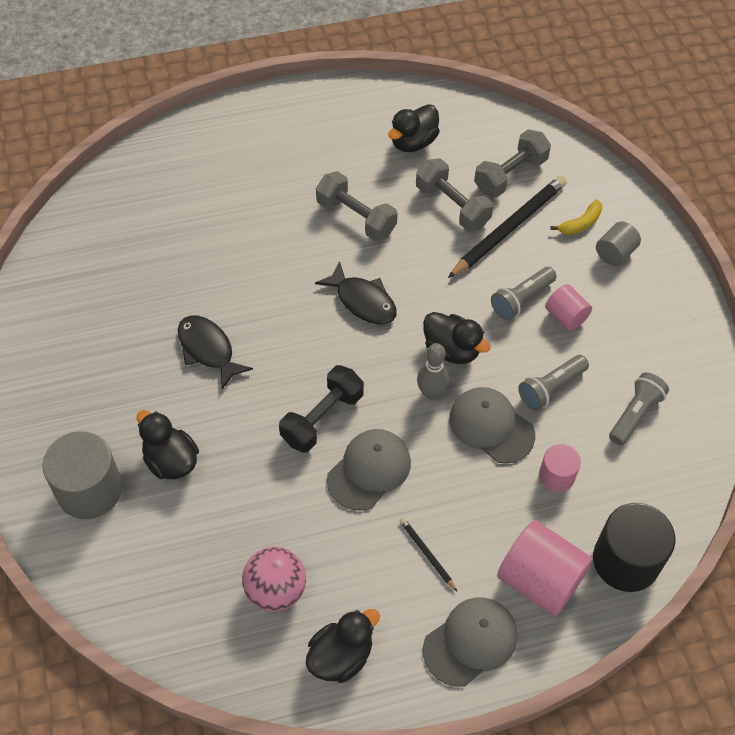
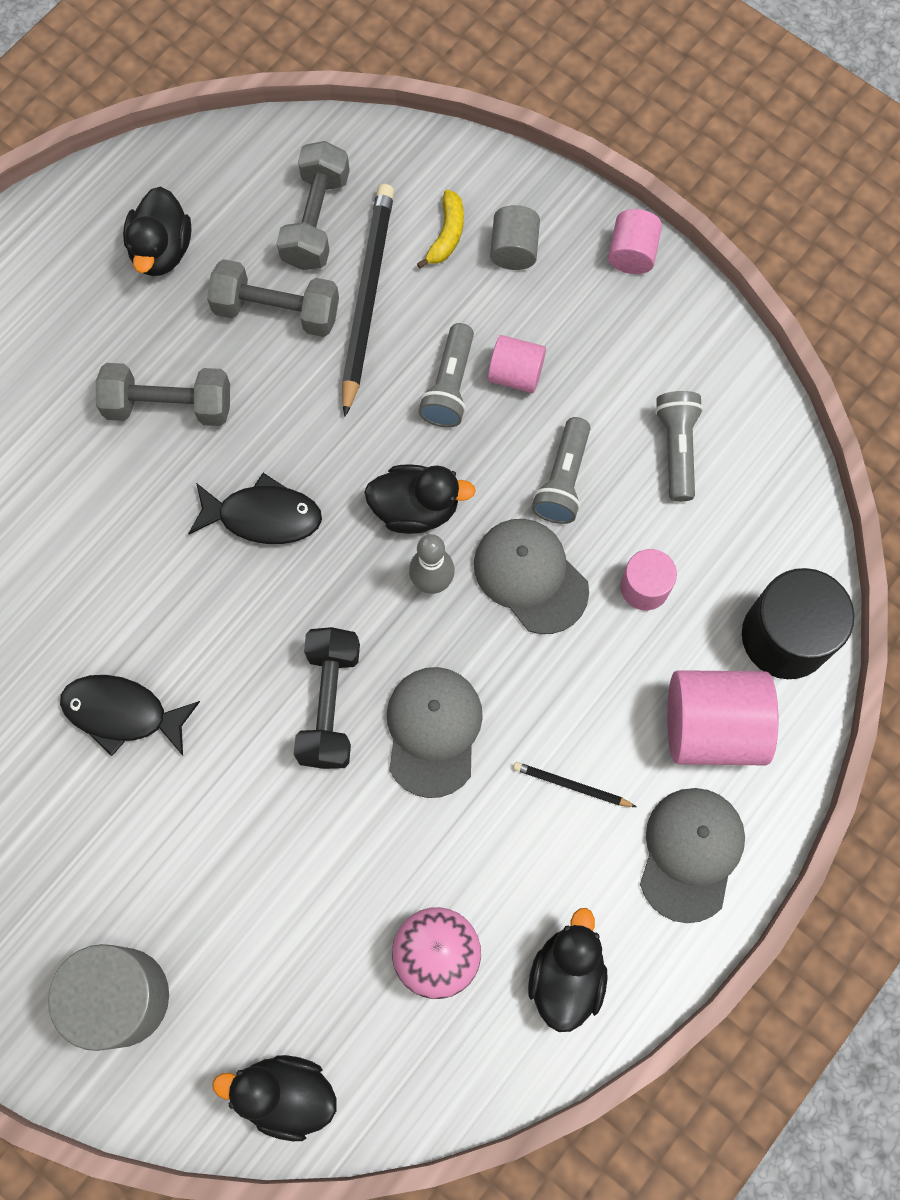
camera: 35 degrees left, 15 degrees up
(171, 461) = (191, 888): black duck -> black duck (286, 1094)
(491, 426) = (530, 576): grey cap -> grey cap turned 45 degrees clockwise
(686, 296) = (632, 253): none -> pink cylinder

